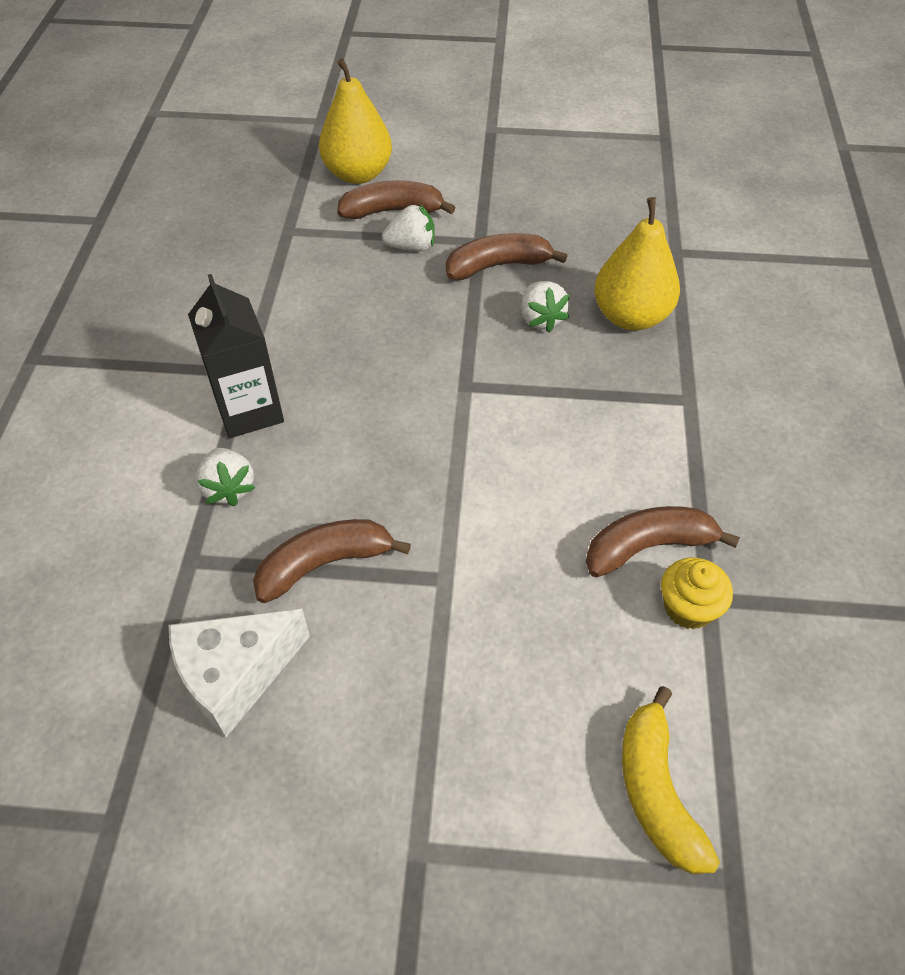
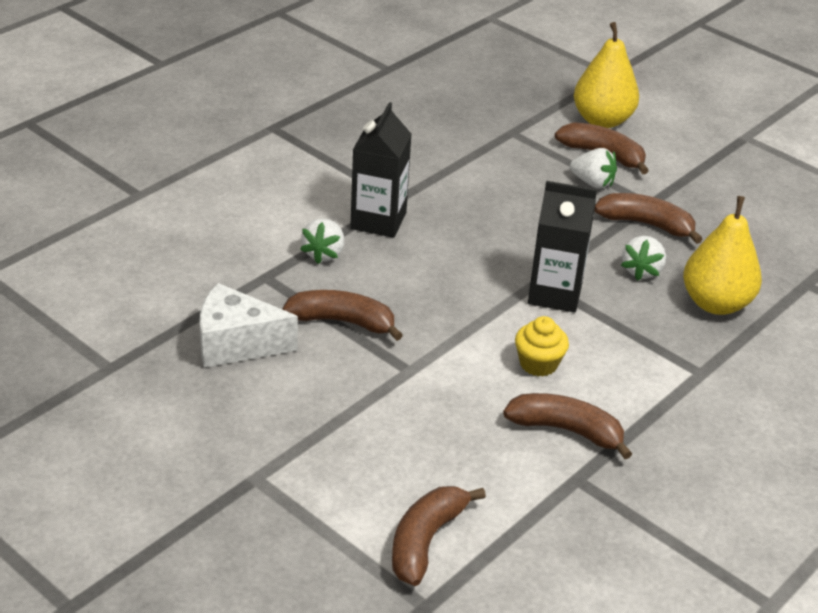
camera: 35 degrees right, 15 degrees down
(493, 393) = (555, 294): none -> black carton
(656, 791) = (425, 541): yellow banana -> brown banana
(688, 607) = (556, 475): yellow cupcake -> yellow cupcake (538, 364)

